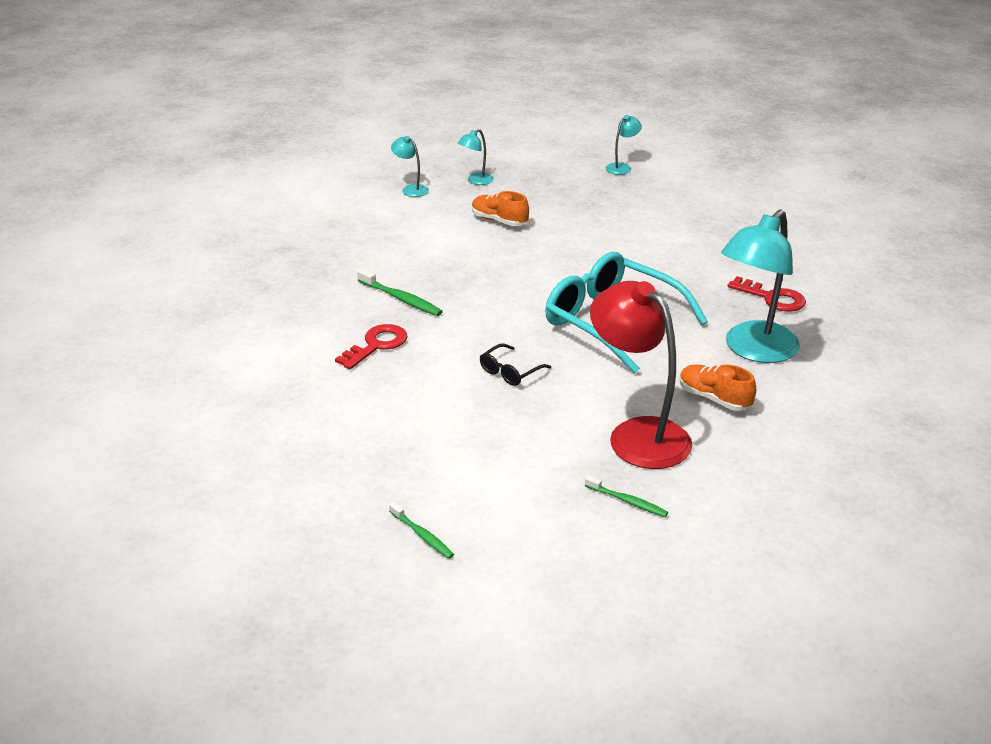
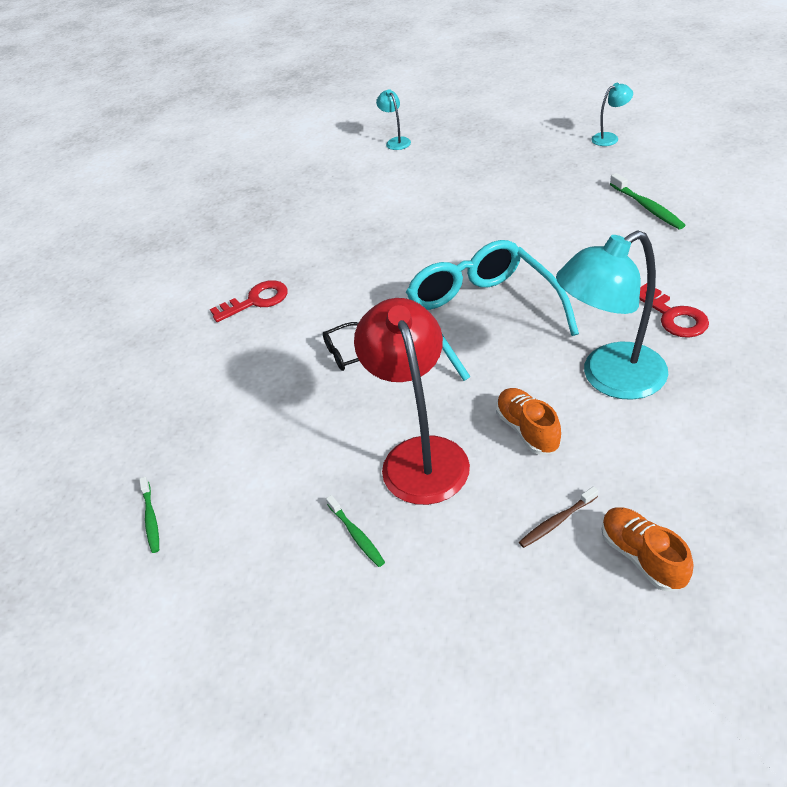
camera: 30 degrees right, 10 degrees up
(401, 299) = (309, 255): green toothbrush -> green toothbrush (647, 207)
(476, 181) = (459, 139): turquoise lamp -> none
(499, 221) = (451, 184): orange shoe -> orange shoe (642, 557)
(783, 455) = (557, 522): none -> brown toothbrush

